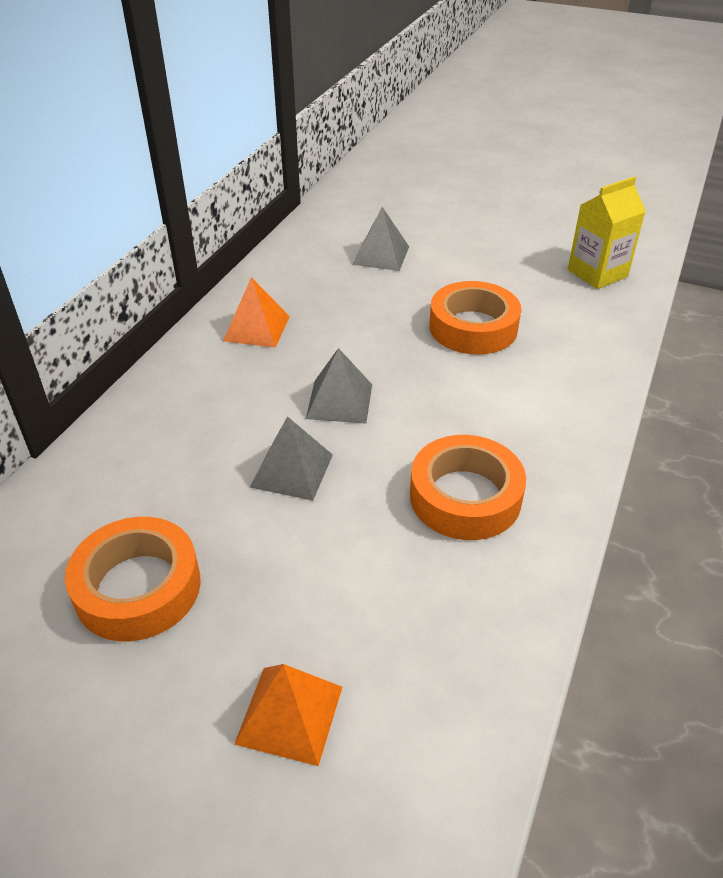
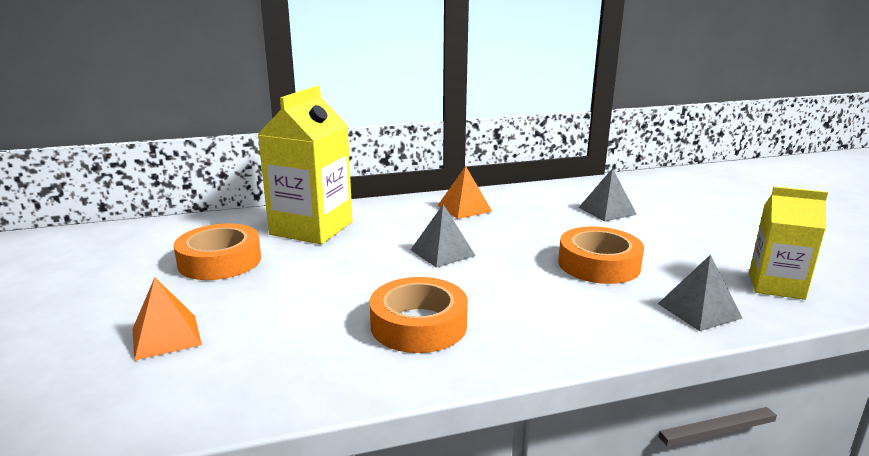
camera: 50 degrees right, 20 degrees down
(149, 464) = (311, 228): none -> yellow carton
(292, 470) = (360, 263): grey pyramid -> grey pyramid (699, 310)

